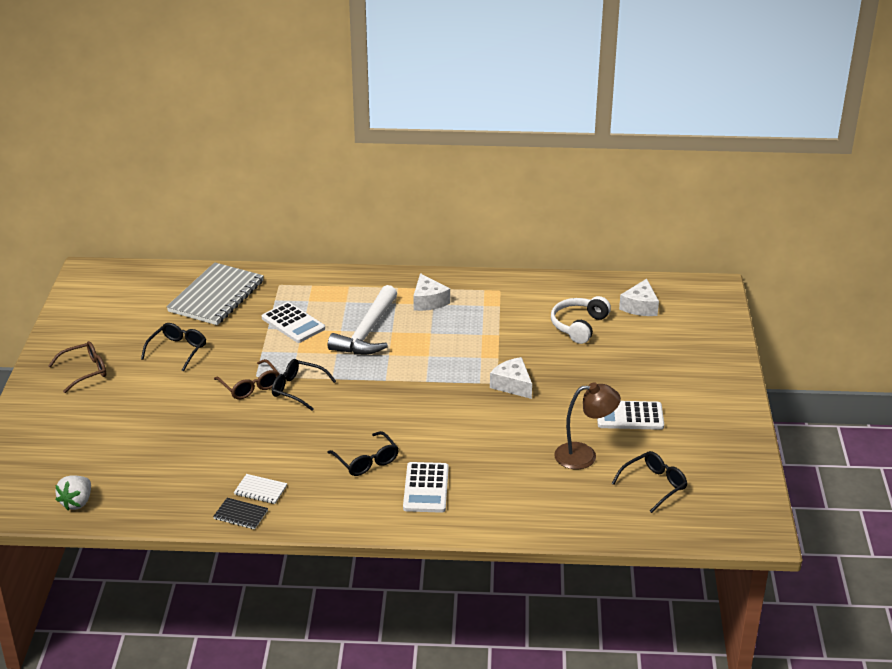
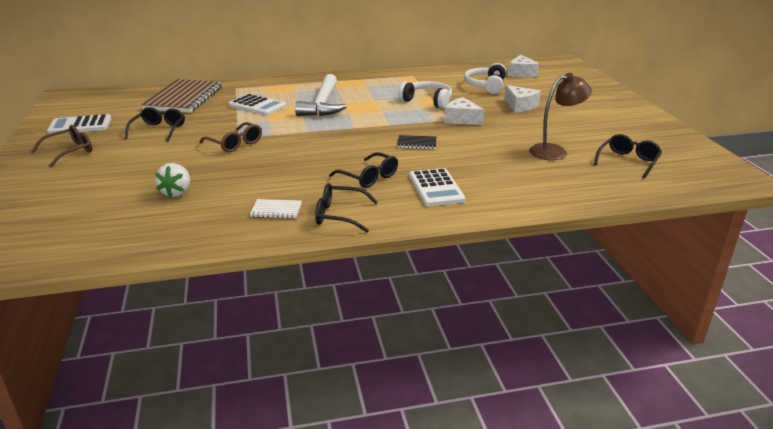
camera: 15 degrees left, 5 degrees down
(77, 502) = (75, 246): white strawberry -> white strawberry (177, 192)
(216, 296) = (184, 98): grey notebook -> brown notebook
(240, 515) = (263, 231): black notebook -> black notebook (417, 143)
(297, 389) = (280, 141): black glasses -> black glasses (339, 215)
(428, 301) = (362, 85): white cheese -> white cheese (520, 106)
(491, 345) = (427, 101): none -> white headphones
(629, 416) = (568, 126): white calculator -> white calculator (80, 125)

